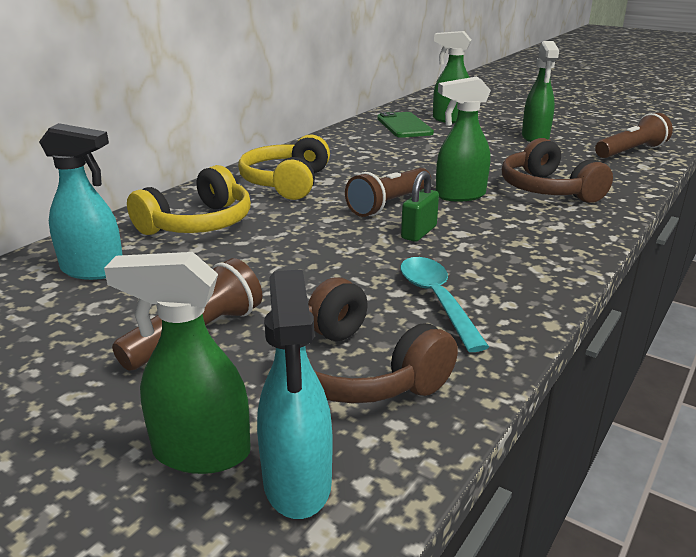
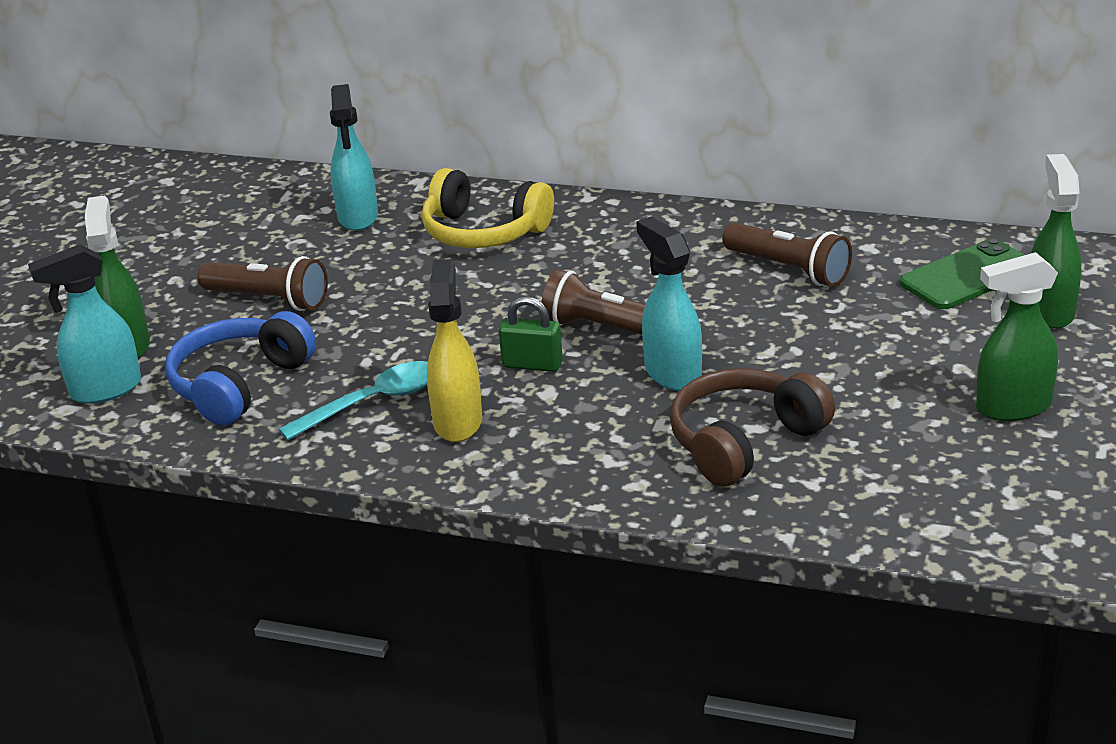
camera: 75 degrees right, 5 degrees up
(287, 183) = (636, 247): yellow headphones -> none
(357, 370) = (239, 384): brown headphones -> blue headphones
(459, 195) = (672, 374): green spray bottle -> turquoise spray bottle
(486, 268) = (458, 421): none -> yellow spray bottle
(630, 151) = (1014, 514): brown flashlight -> brown flashlight (788, 269)

